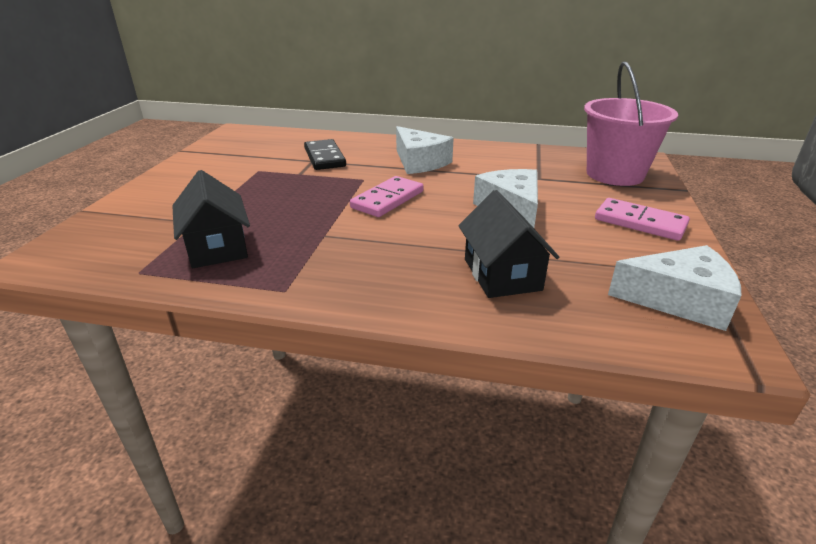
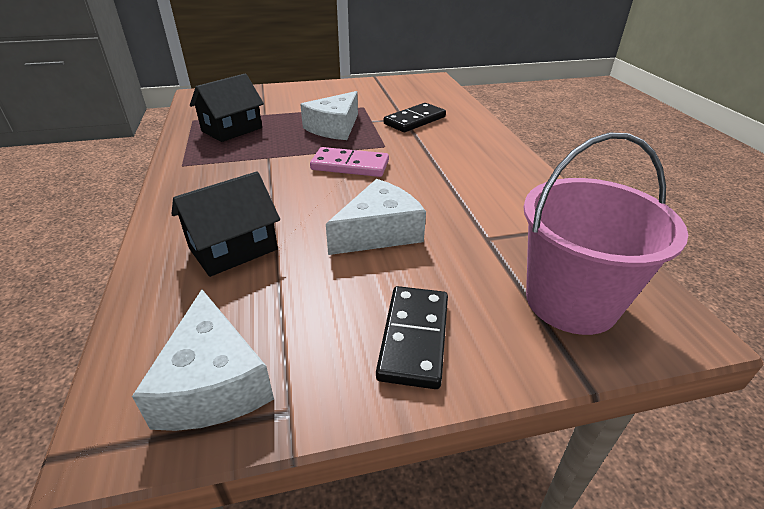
camera: 65 degrees right, 5 degrees up
(419, 162) = (452, 161): white cheese -> white cheese (334, 128)
(640, 222) = (414, 338): pink domino -> black domino

